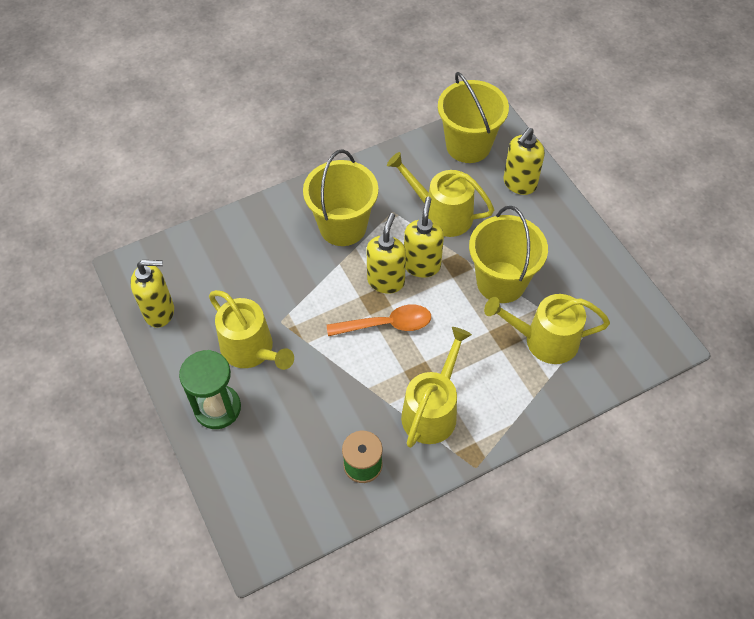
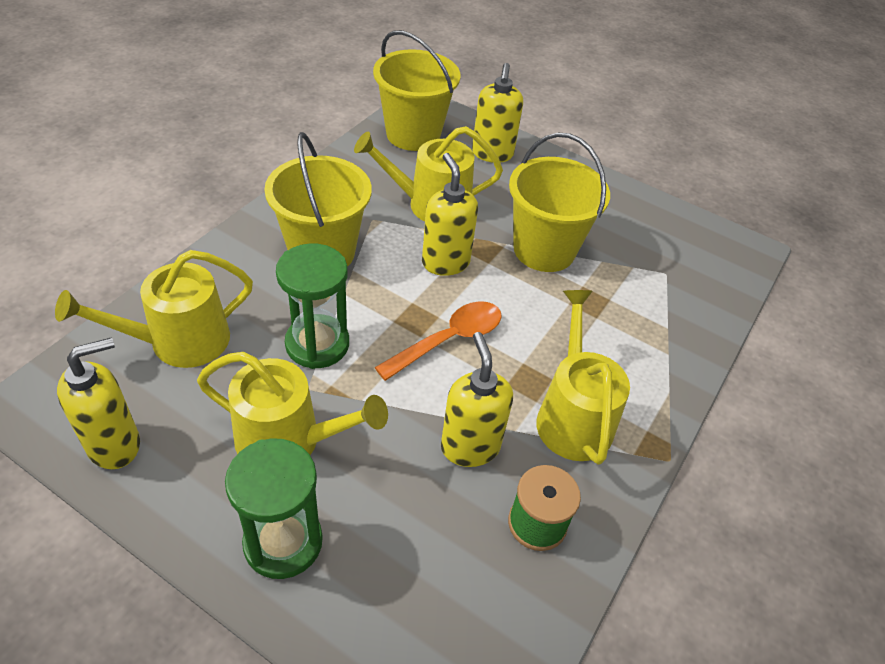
camera: 35 degrees left, 10 degrees down
(302, 294) = (317, 344): none -> green hourglass
(386, 281) = (415, 293): yellow soap dispenser -> yellow soap dispenser (470, 446)
(544, 340) = (633, 291): yellow watering can -> yellow watering can (179, 341)

